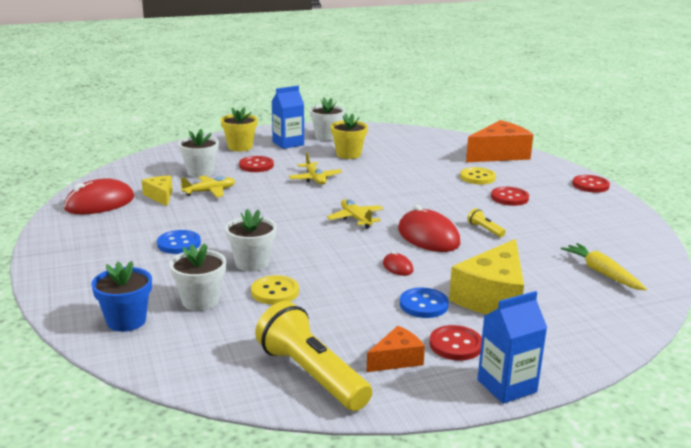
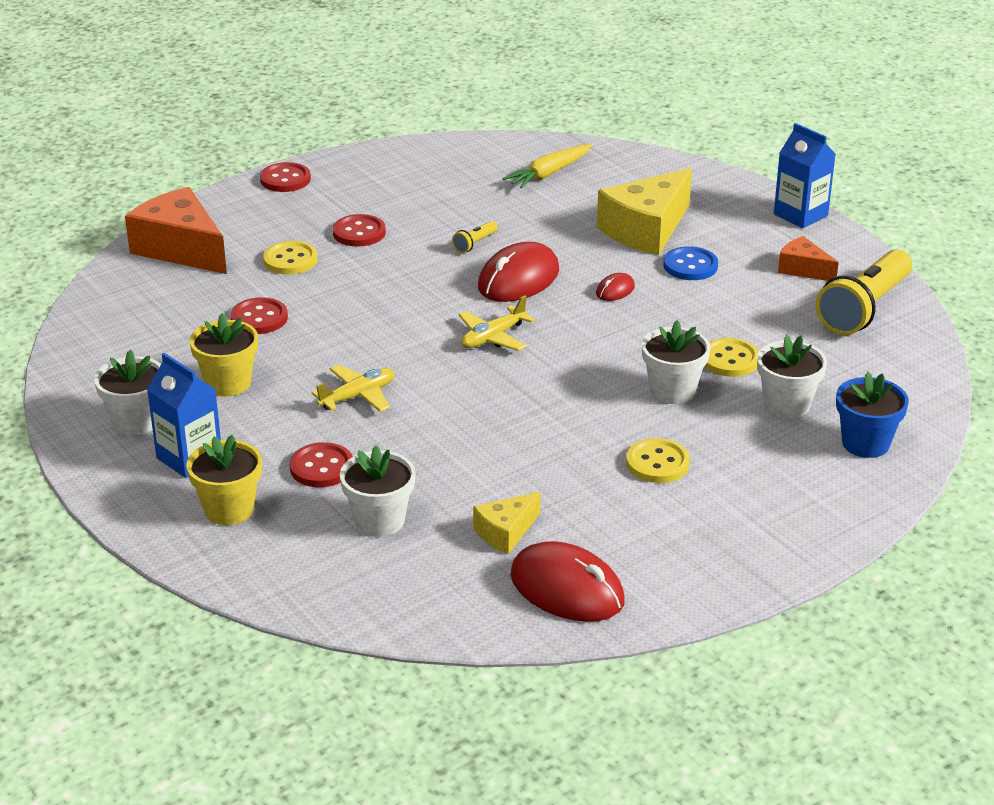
camera: 105 degrees left, 10 degrees up
(179, 244) = (657, 463): blue button -> yellow button
(209, 192) = (461, 486): yellow plane -> none
(455, 345) = (754, 242): red button -> red button (259, 318)
(492, 297) = (646, 230): yellow cheese -> yellow cheese turned 120 degrees clockwise

